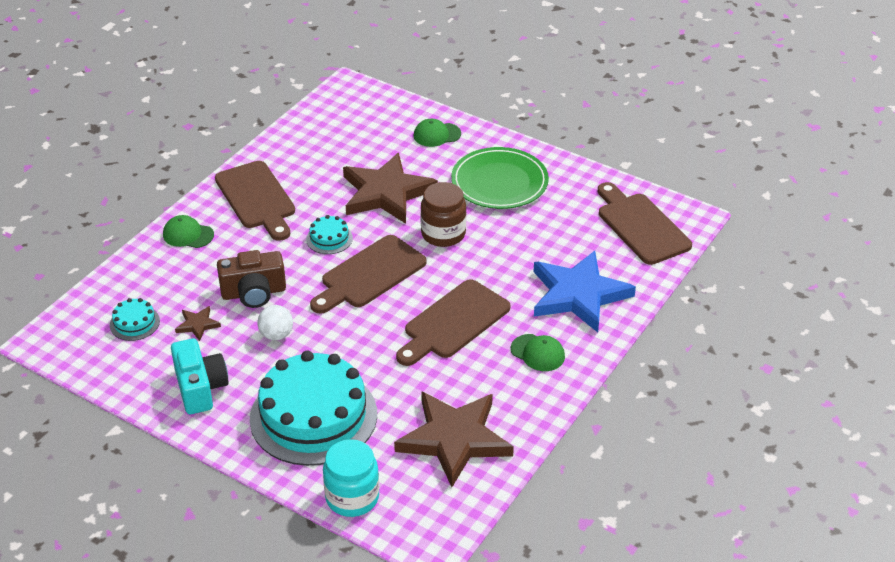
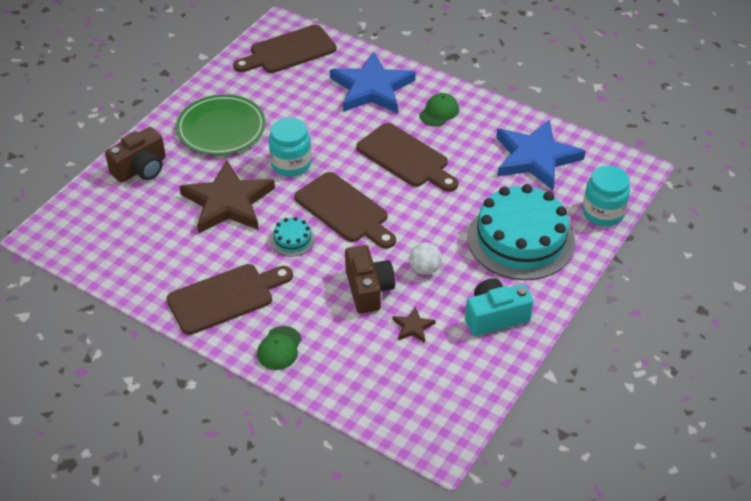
camera: 90 degrees left, 5 degrees up
(134, 323) = (412, 376): turquoise cake -> none
(437, 135) = (141, 169): green cap -> brown camera
(443, 234) = (291, 164): brown jar -> turquoise jar
(454, 439) = (535, 157): brown star -> blue star

